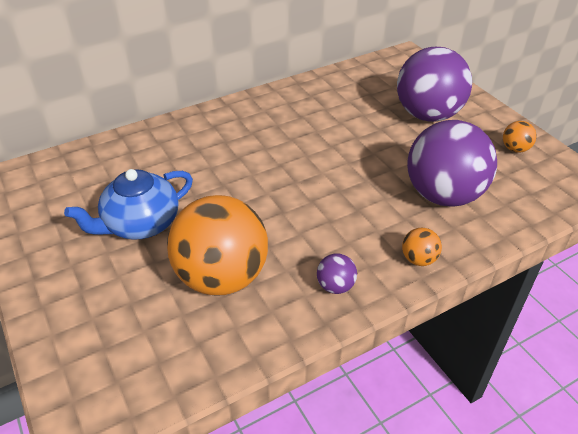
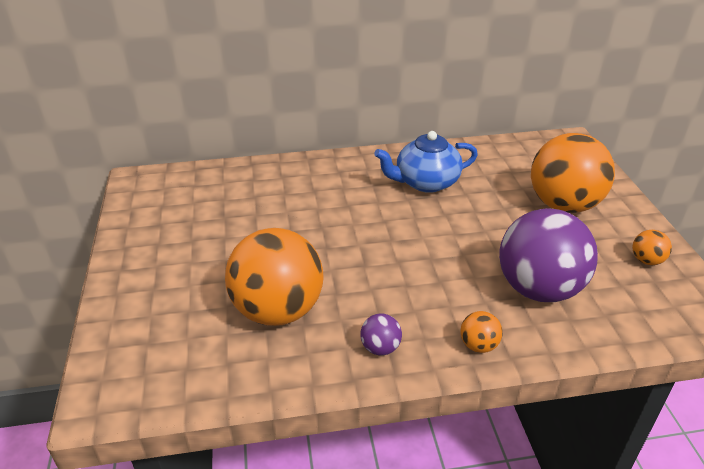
camera: 20 degrees right, 5 degrees down
(140, 224) = (230, 245): blue teapot -> blue teapot (425, 182)
(428, 115) = (563, 205): purple ball -> orange ball

